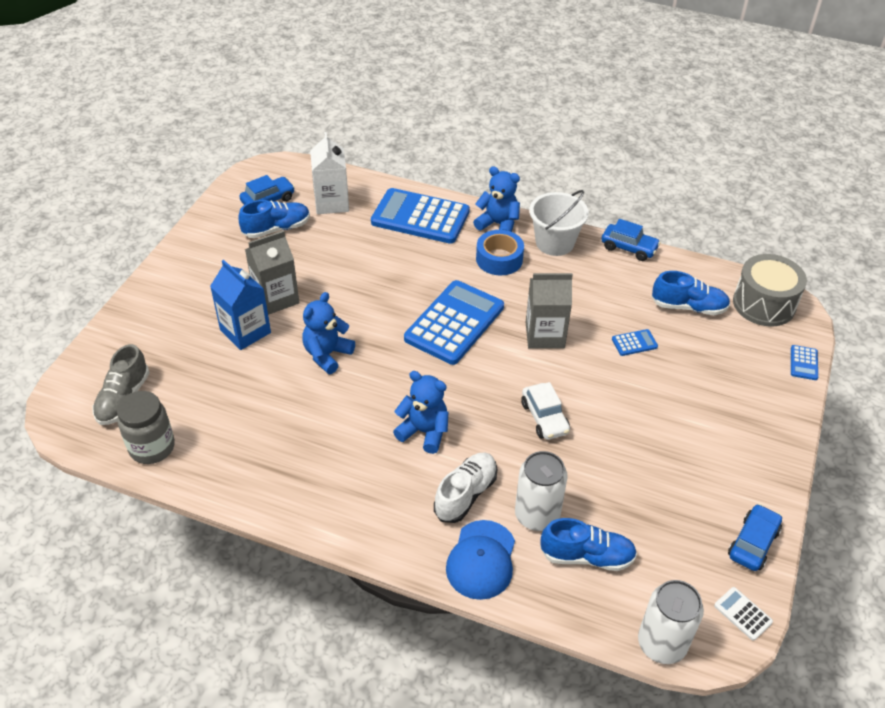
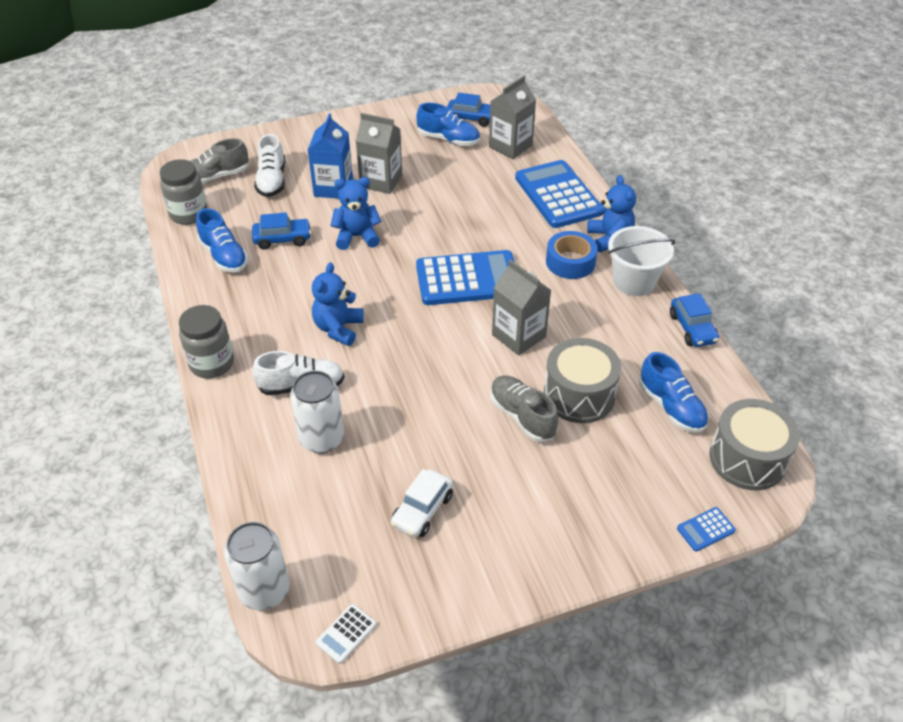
camera: 50 degrees right, 0 degrees up
(182, 364) = (272, 181): none -> white shoe
(331, 203) = (510, 146): white carton -> grey carton
(375, 540) = (212, 363): none -> grey jar
(424, 432) = (338, 328): blue teddy bear -> blue teddy bear turned 150 degrees counterclockwise
(481, 560) = (247, 431): blue cap -> none
(544, 418) = (427, 387): white car -> white car (422, 510)
(587, 556) = (310, 492): blue shoe -> blue shoe (224, 256)
(625, 385) = (522, 416): none -> grey shoe
(634, 343) = (579, 395): blue calculator -> grey drum
(742, 614) = (346, 634): white calculator -> white calculator turned 150 degrees counterclockwise
(753, 543) = (433, 601): blue car -> blue car (282, 239)

